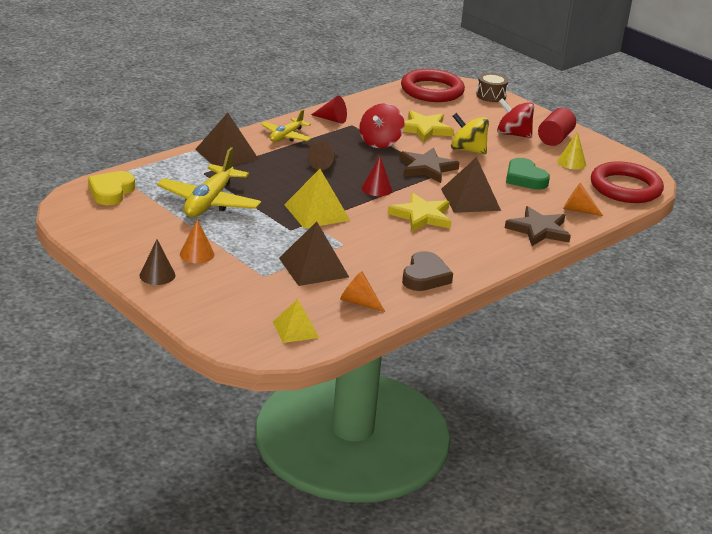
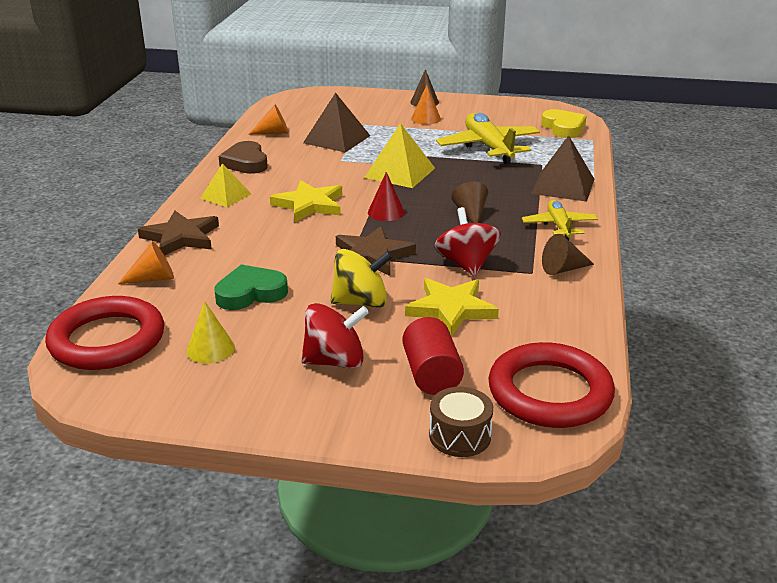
camera: 145 degrees right, 0 degrees up
(295, 329) = (293, 108): yellow pyramid -> yellow pyramid (225, 196)
(332, 119) = (563, 269): red cone -> brown cone
(470, 199) = (283, 240): brown pyramid -> none
(525, 178) = (250, 293): green heart -> green heart turned 45 degrees counterclockwise
(555, 138) = (270, 386): red cylinder -> red cylinder (431, 374)

